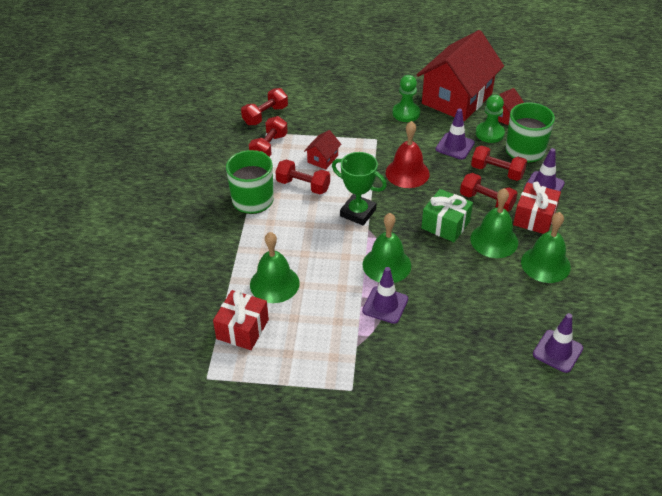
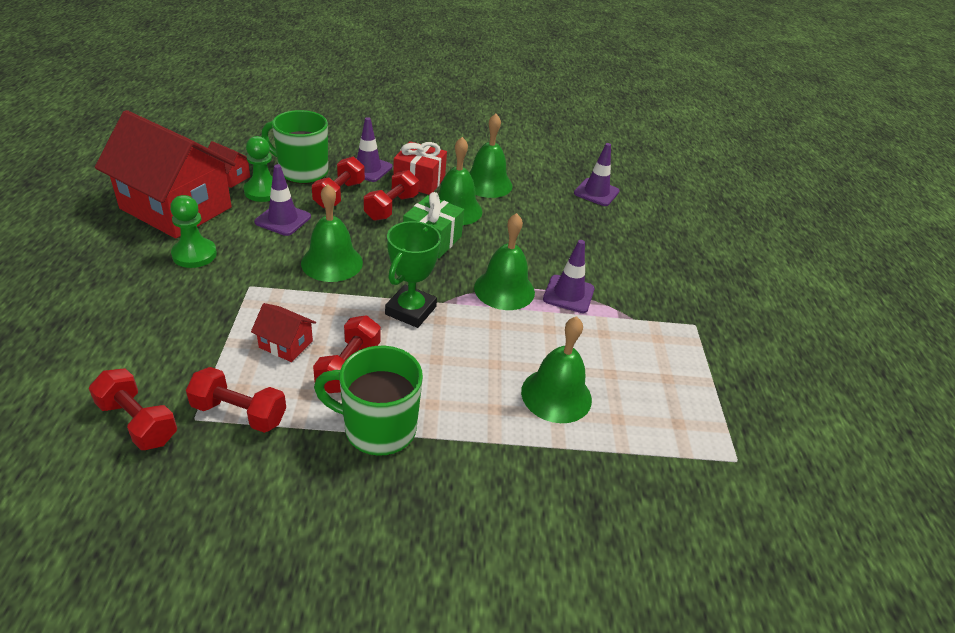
camera: 100 degrees left, 5 degrees down
(242, 329) = (645, 426): red gift -> none
(407, 173) = (332, 262): red bell -> green bell

